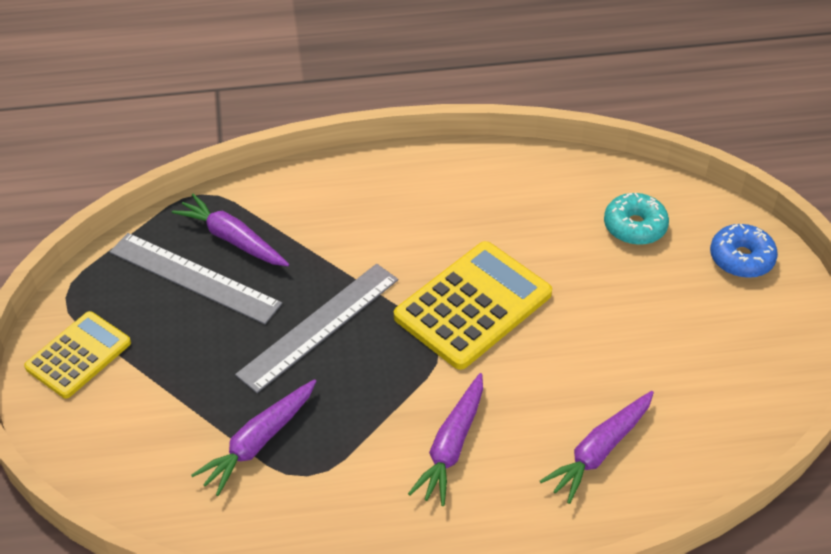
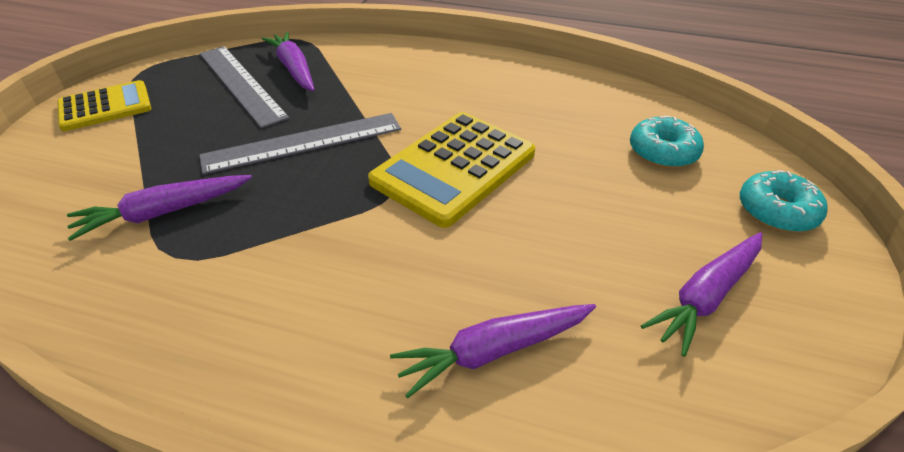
camera: 25 degrees right, 5 degrees down
(451, 446) = (333, 282): purple carrot -> purple carrot (706, 296)
(473, 305) = (454, 168): yellow calculator -> yellow calculator turned 150 degrees clockwise
(741, 258) = (777, 211): blue donut -> turquoise donut

